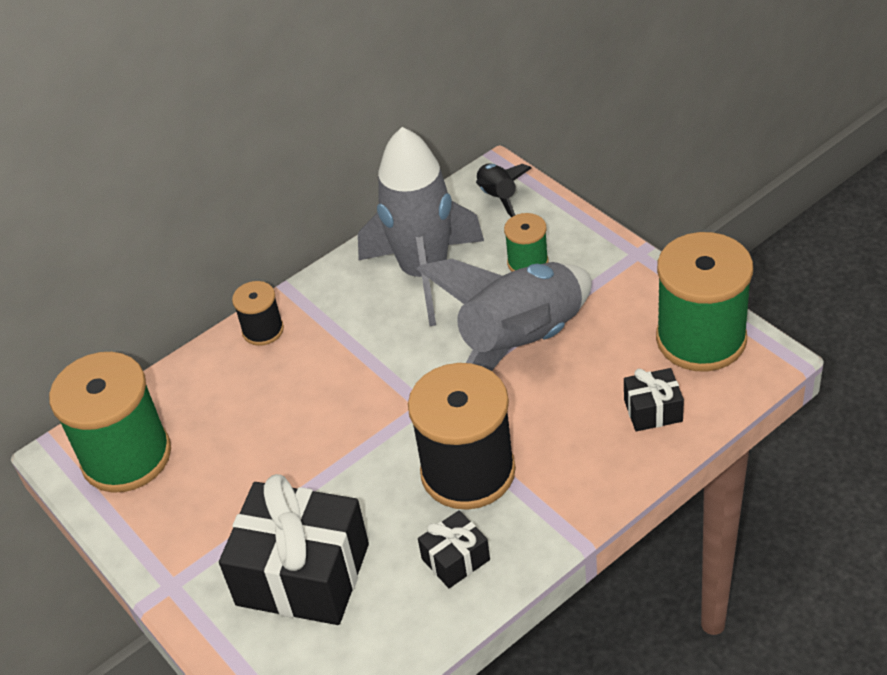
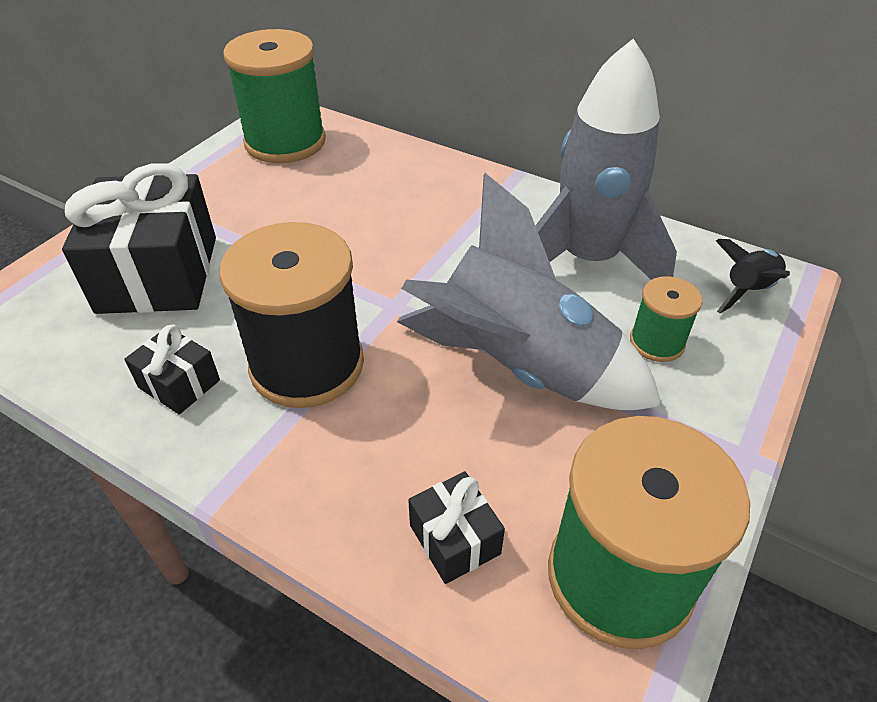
camera: 65 degrees right, 0 degrees up
(263, 330) = (455, 175): black spool -> none

